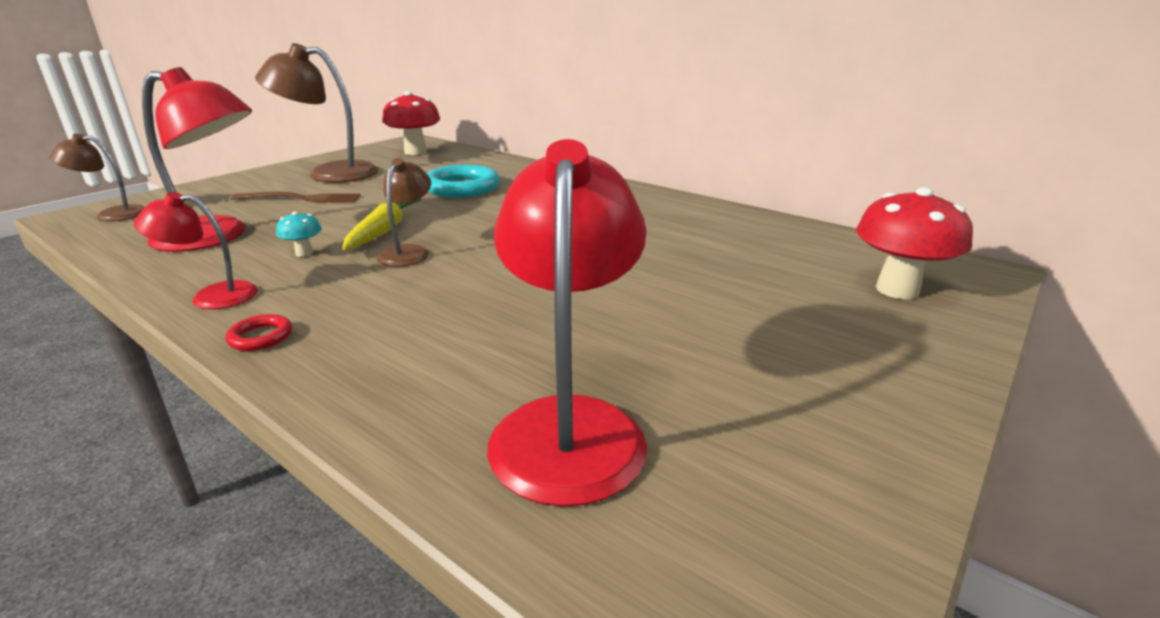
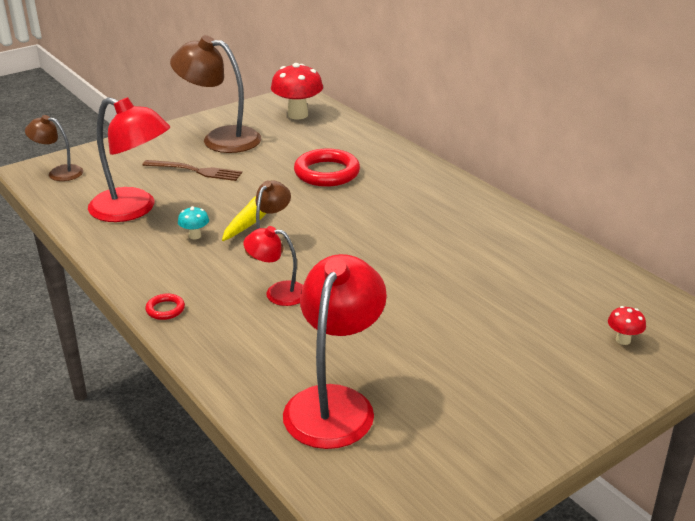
camera: 15 degrees right, 5 degrees up
(212, 296) = (134, 269): red lamp -> red lamp (277, 293)
(462, 187) = (327, 173): turquoise ring -> red ring
(897, 290) = (623, 340): red mushroom -> red mushroom, size x0.47

